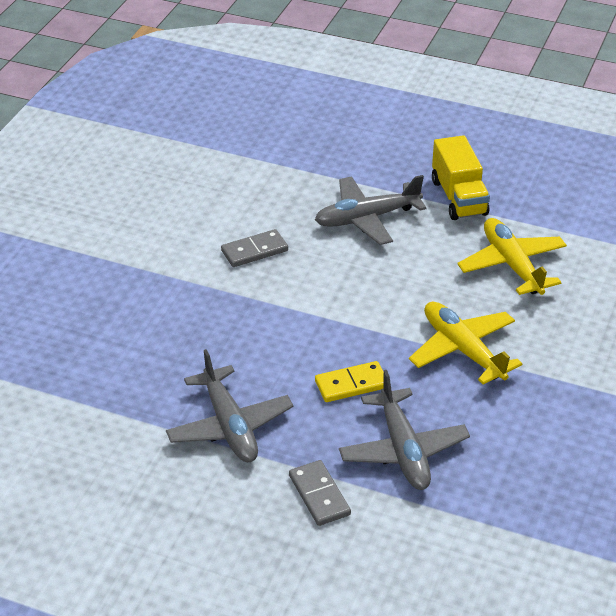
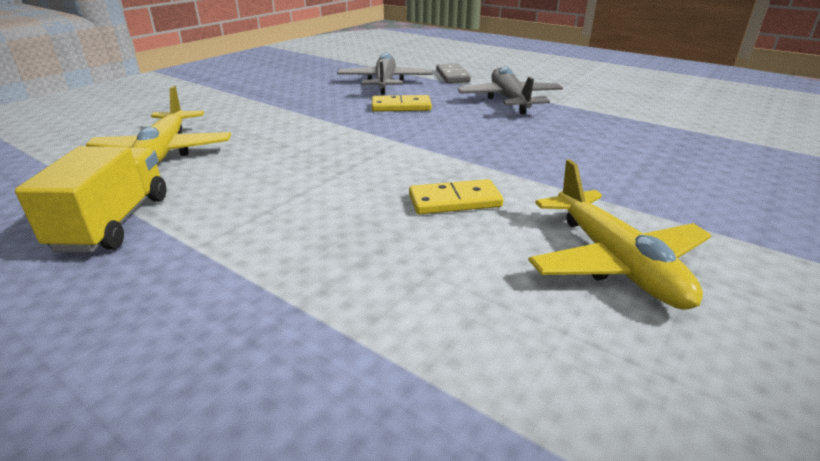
camera: 165 degrees left, 10 degrees down
(254, 251) = (454, 201): grey domino -> yellow domino
(367, 218) = (273, 216): grey plane -> none
(463, 350) = (291, 112): yellow plane -> yellow plane (615, 262)

